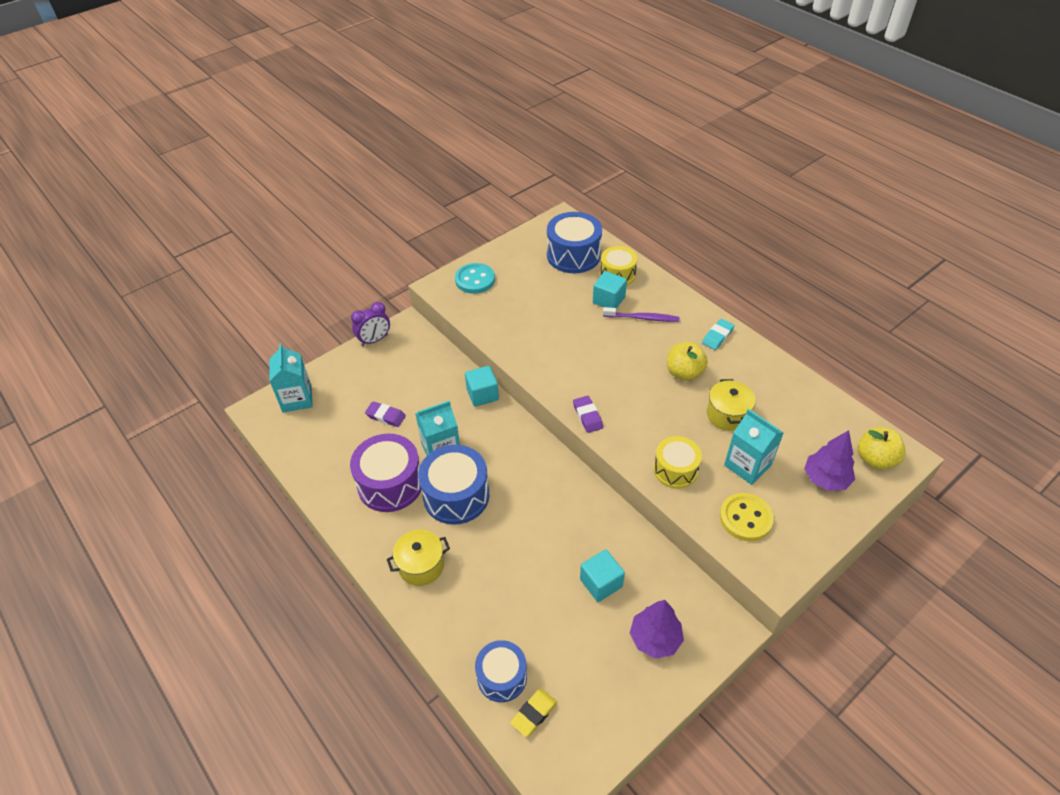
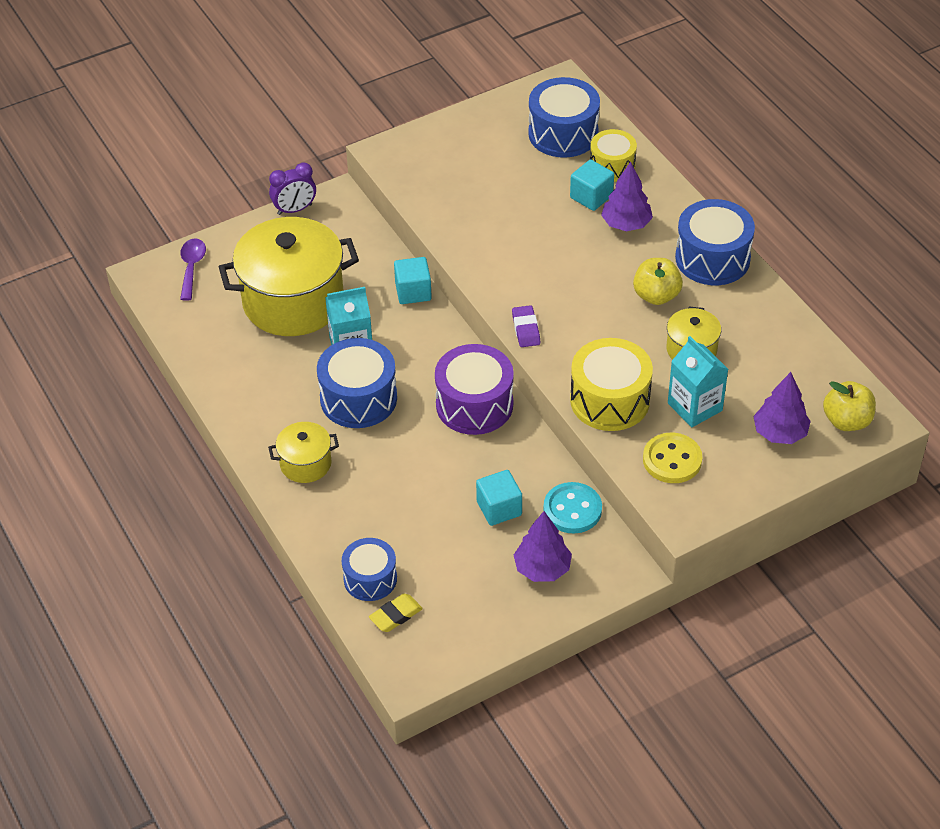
camera: 10 degrees right, 0 degrees up
(297, 399) = (192, 267): turquoise carton -> purple spoon
(385, 416) = (293, 301): purple eraser -> yellow pot
(390, 484) = (286, 376): purple drum -> purple drum (474, 404)
(475, 280) = (430, 150): turquoise button -> turquoise button (572, 510)
(642, 318) = (626, 224): purple toothbrush -> purple tree
(675, 470) = (610, 400): yellow drum -> yellow drum, size x1.56
(717, 336) = (712, 258): turquoise eraser -> blue drum

